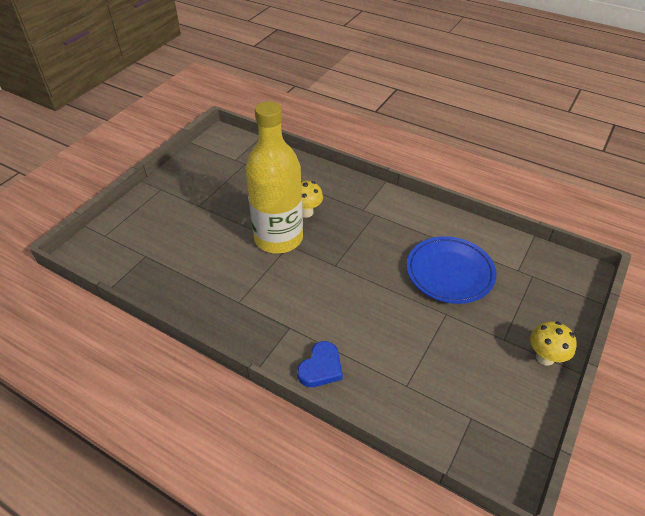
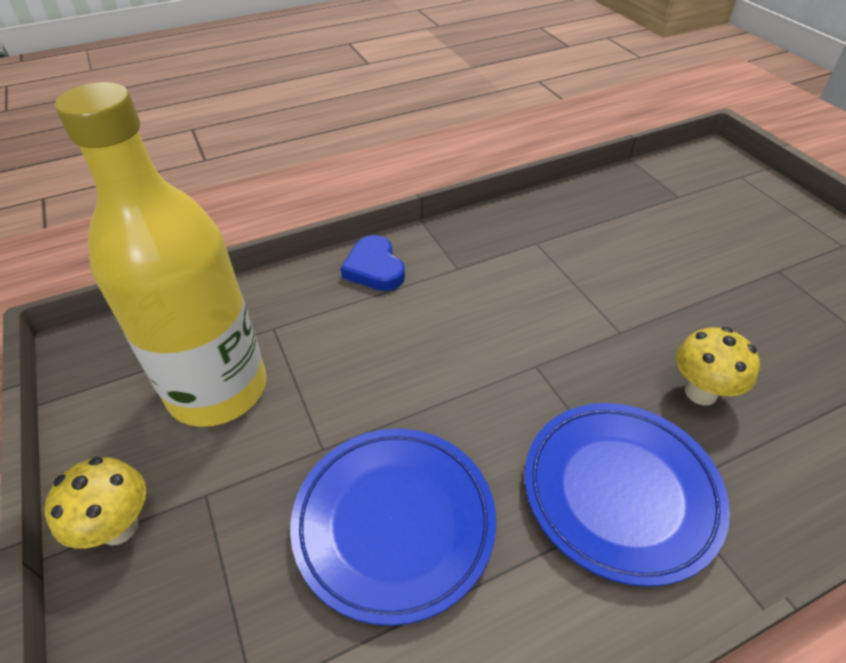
camera: 125 degrees right, 0 degrees up
(278, 238) = (644, 327): yellow bottle -> yellow bottle (218, 389)
(375, 220) = (620, 492): none -> blue plate

